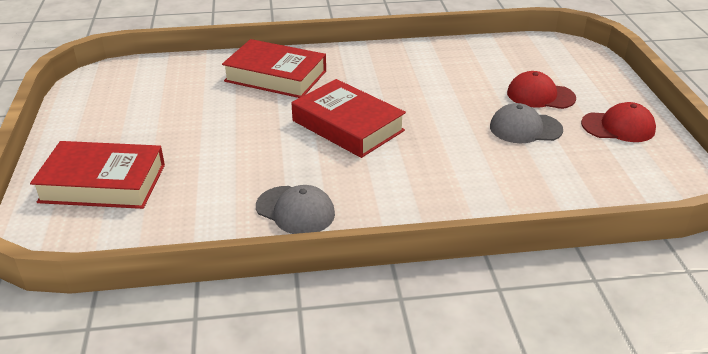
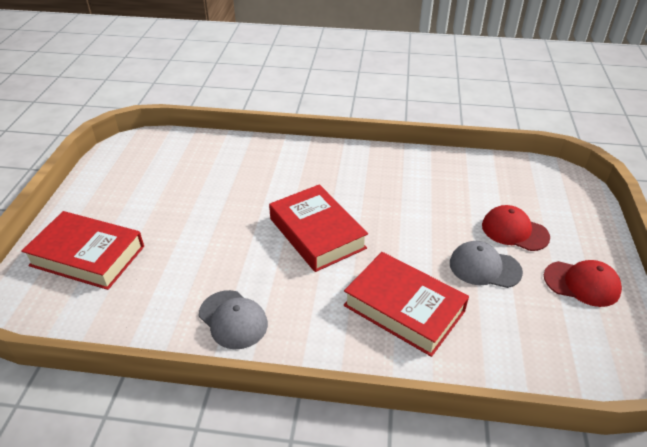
camera: 15 degrees right, 5 degrees up
(275, 76) = (275, 167): red book -> red book (404, 308)

